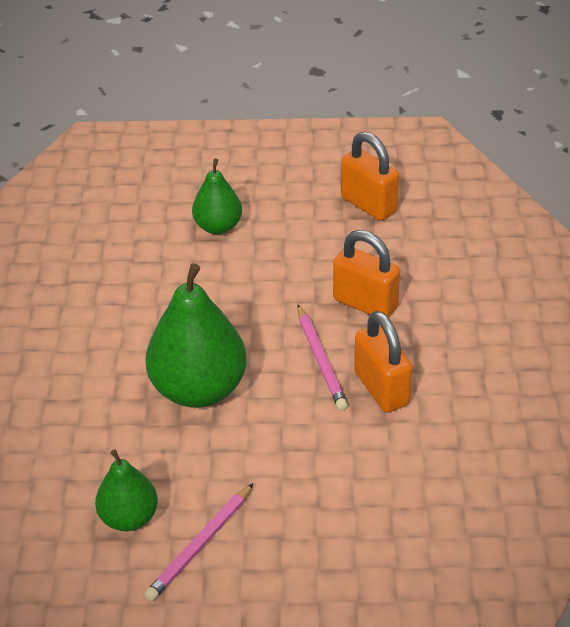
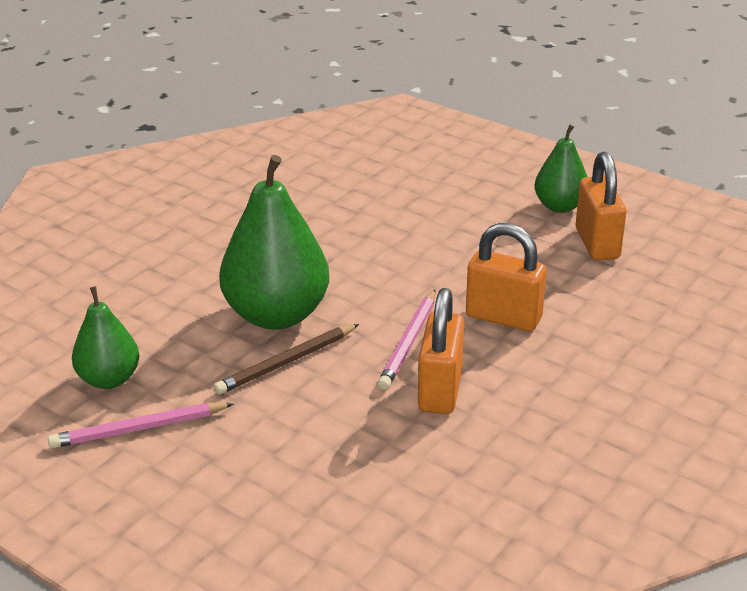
camera: 35 degrees right, 10 degrees down
(218, 226) = (434, 206): green pear -> green pear (559, 206)
(250, 426) = (286, 362): none -> brown pencil
(365, 303) = (503, 317): orange padlock -> orange padlock turned 45 degrees counterclockwise

